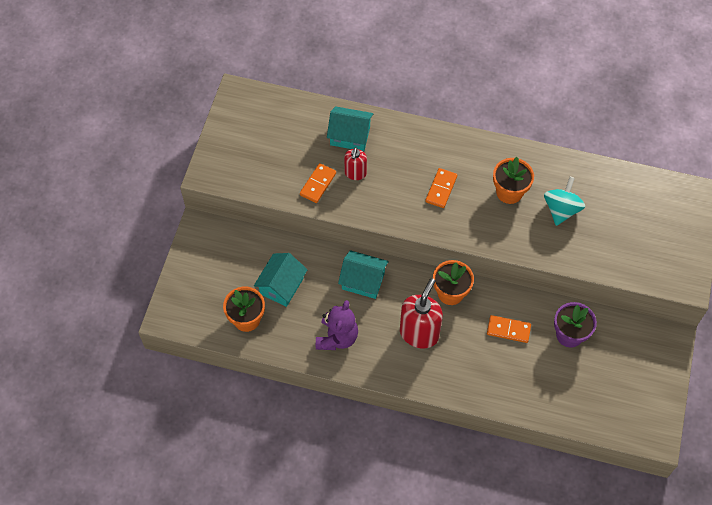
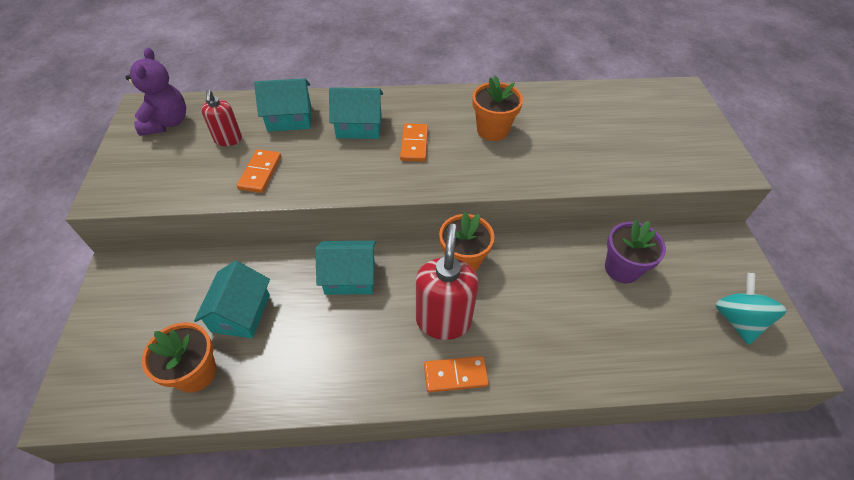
camera: 20 degrees left, 10 degrees down
(337, 337) = (334, 359): purple teddy bear -> purple teddy bear (167, 123)
(355, 173) = (305, 151): red soap dispenser -> red soap dispenser (228, 140)
(403, 159) = (359, 126): none -> turquoise house
(508, 330) = (550, 284): orange domino -> orange domino (455, 375)
(561, 209) = (557, 133): turquoise spinning top -> turquoise spinning top (737, 320)

